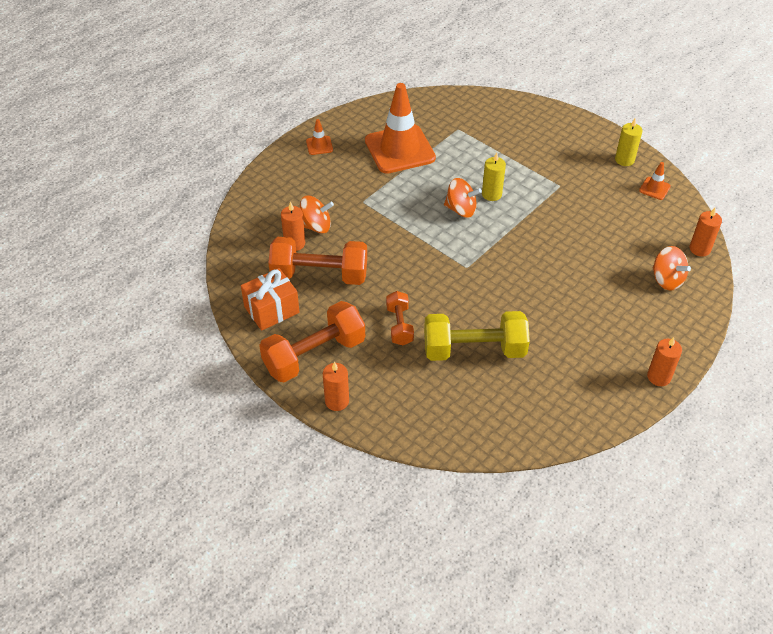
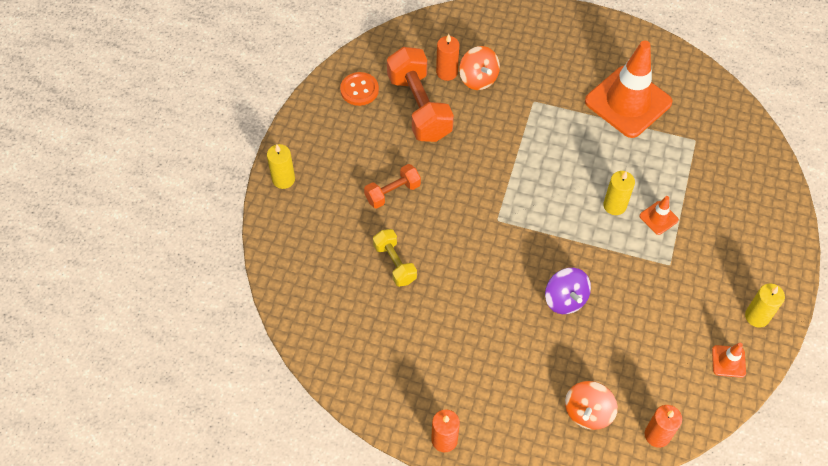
camera: 65 degrees right, 10 degrees up
(271, 310) = (359, 90): orange gift -> orange button
(314, 355) = (325, 142): orange dumbbell -> none
(319, 145) = (588, 35): orange traffic cone -> orange traffic cone (658, 218)
(337, 401) = (283, 179): orange candle -> yellow candle
(461, 209) = (574, 186): orange spinning top -> none
(474, 350) = (394, 263): yellow dumbbell -> yellow dumbbell, size x0.55
(562, 255) = (565, 299): none -> purple spinning top

